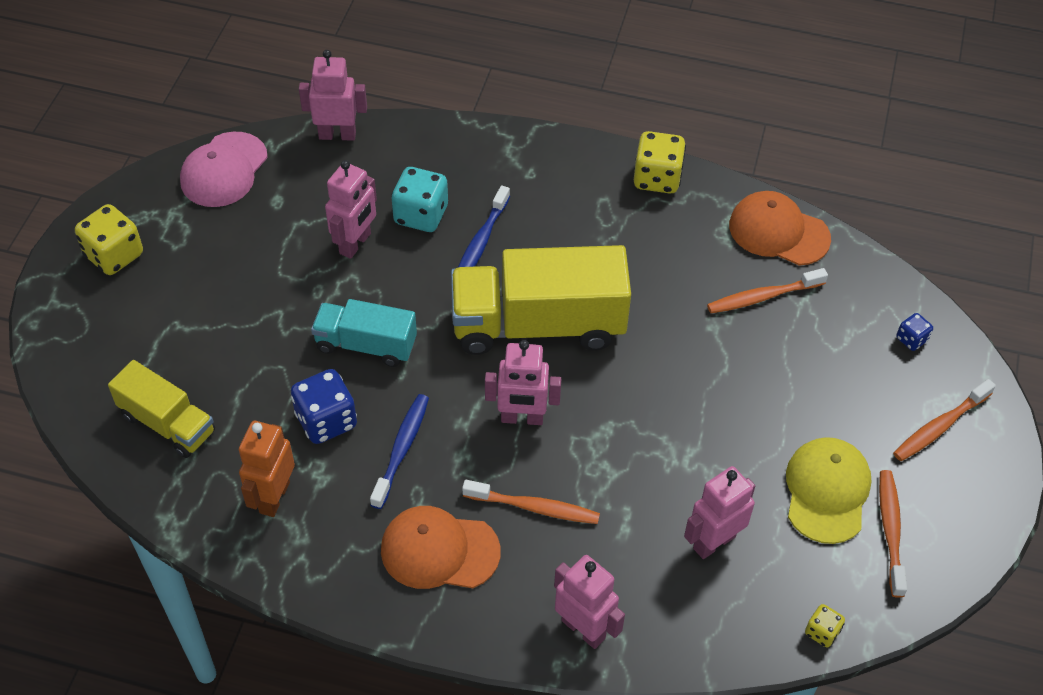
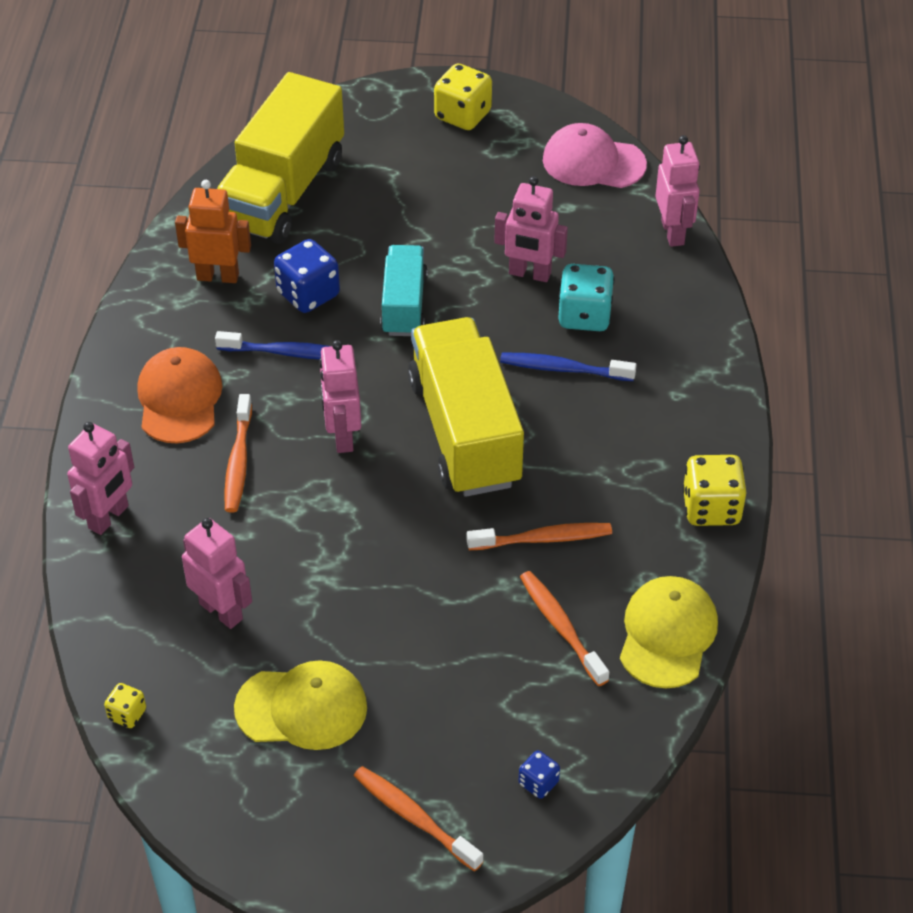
camera: 80 degrees right, 5 degrees down
(167, 423) = (283, 192): yellow truck -> yellow truck, size x1.76
(778, 232) = (667, 634): orange cap -> yellow cap
(890, 530) = (261, 772): orange toothbrush -> orange toothbrush (543, 539)

